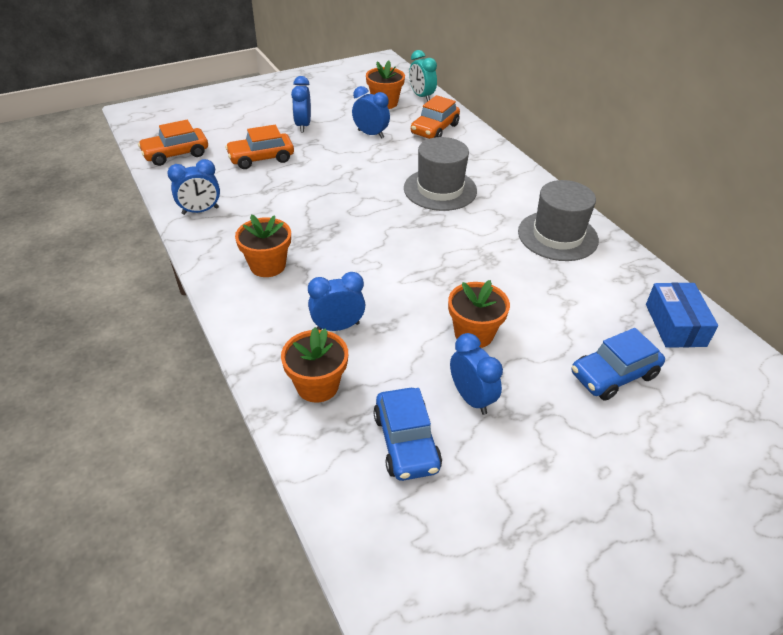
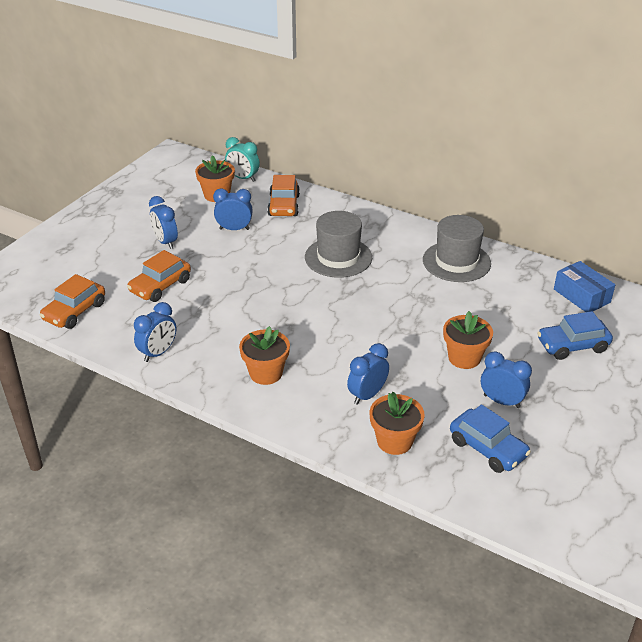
camera: 30 degrees left, 5 degrees down
(613, 375) = (572, 346): blue car -> blue car turned 45 degrees clockwise

